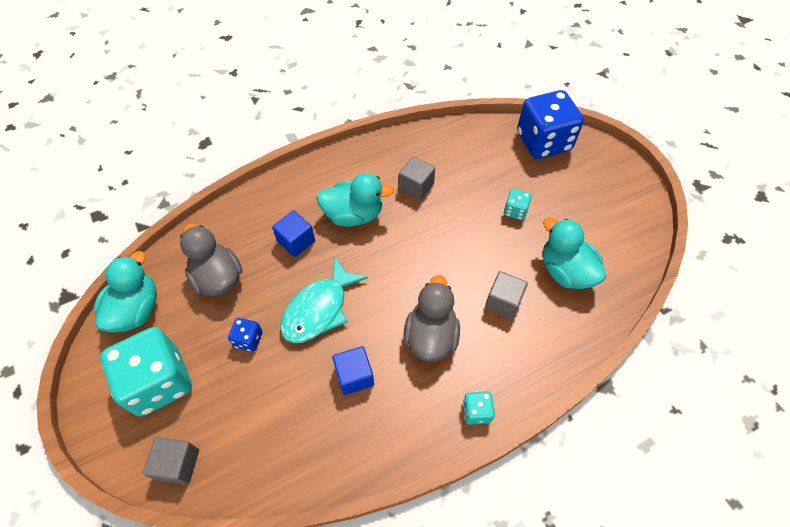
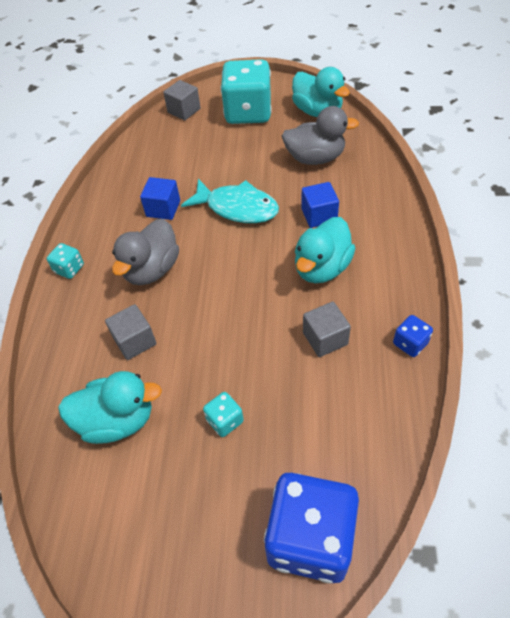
camera: 125 degrees right, 5 degrees down
(248, 339) = (244, 161): blue dice -> blue dice (410, 343)
(319, 309) = (237, 208): turquoise fish -> turquoise fish turned 135 degrees clockwise
(431, 336) = (152, 269): grey duck -> grey duck turned 75 degrees clockwise

